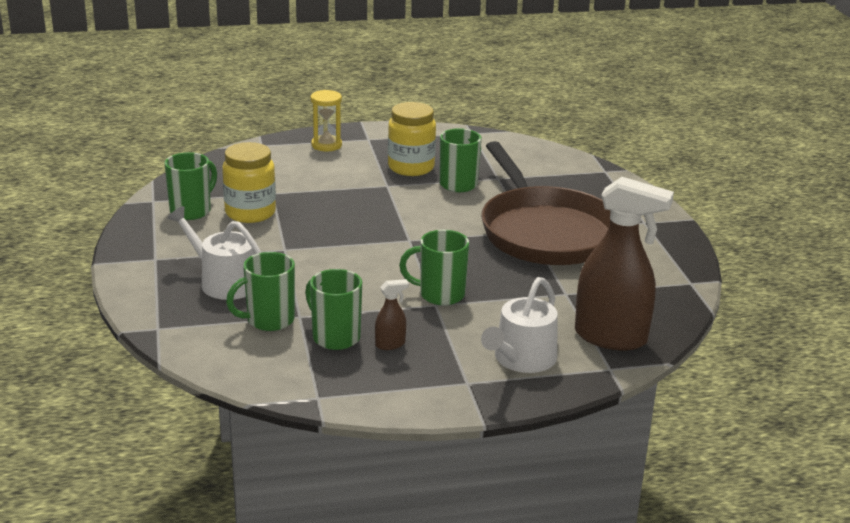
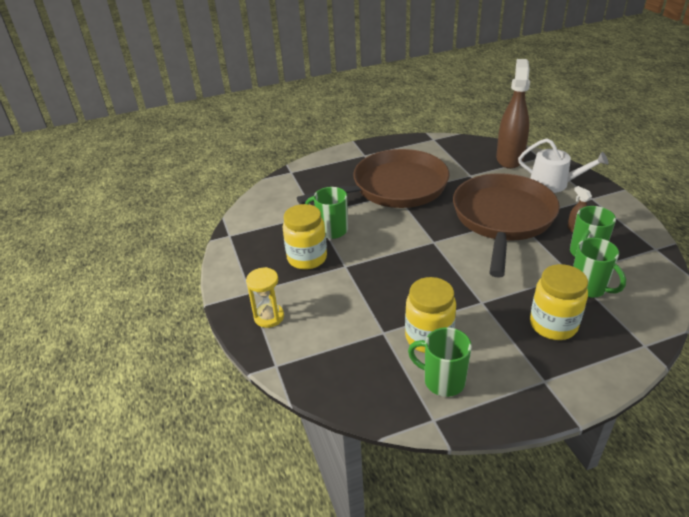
camera: 95 degrees left, 10 degrees up
(224, 281) = (553, 325): white watering can -> yellow jar
(440, 295) = (502, 219): green mug -> brown pan

